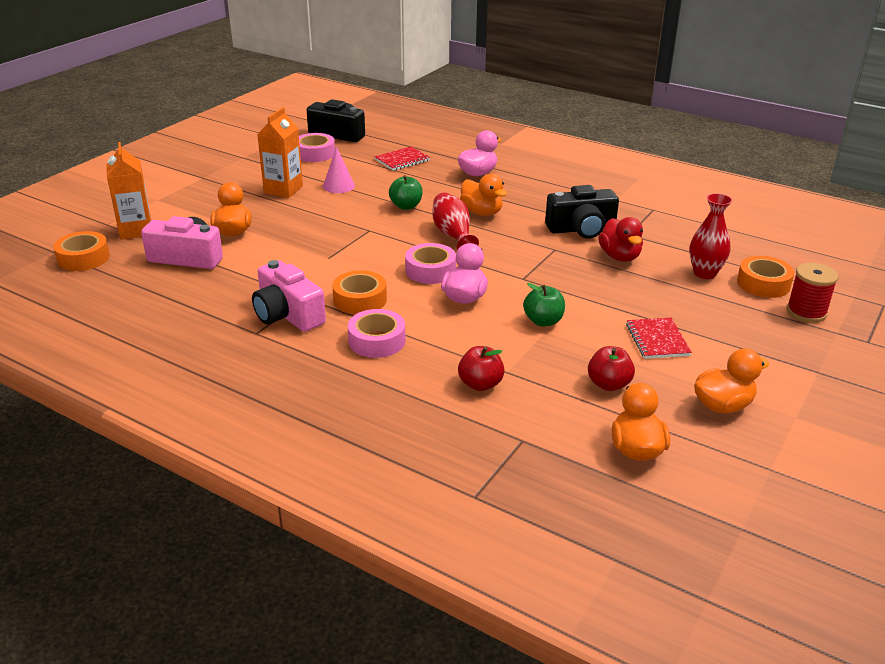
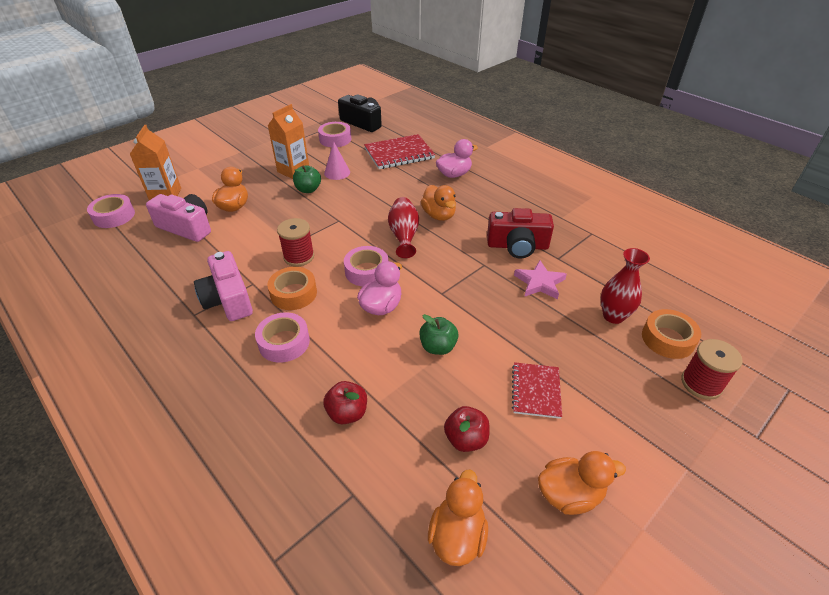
camera: 15 degrees right, 10 degrees up
(83, 258) = (114, 216): orange tape -> pink tape
(344, 267) = (299, 256): none -> red spool
(402, 160) = (399, 153): red notebook -> red notebook, size x1.62
(406, 206) = (380, 200): green apple -> green apple (308, 190)
(581, 229) = (517, 246): black camera -> red camera
(619, 256) = (539, 283): red duck -> pink star

